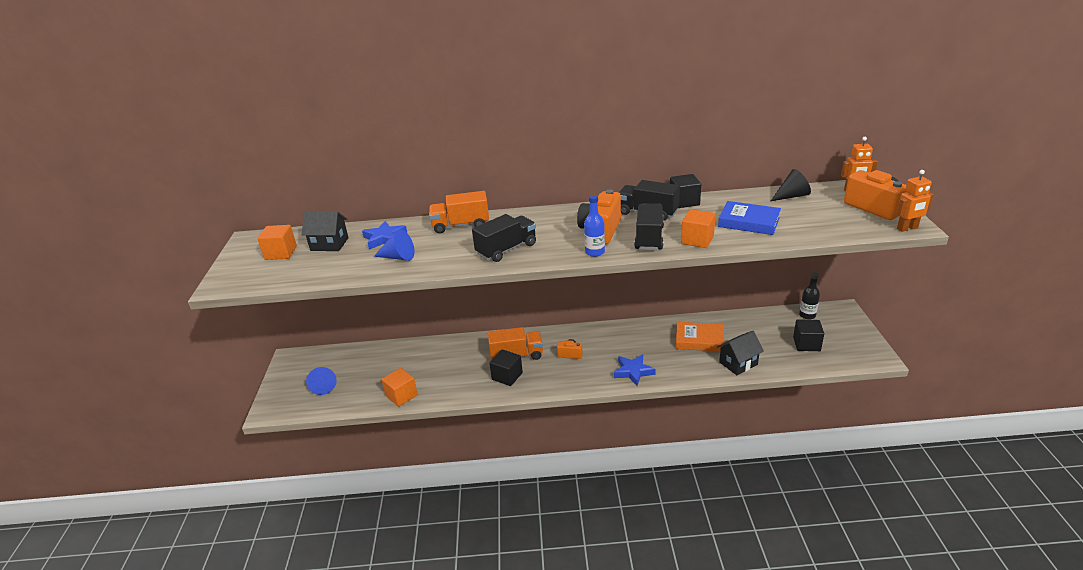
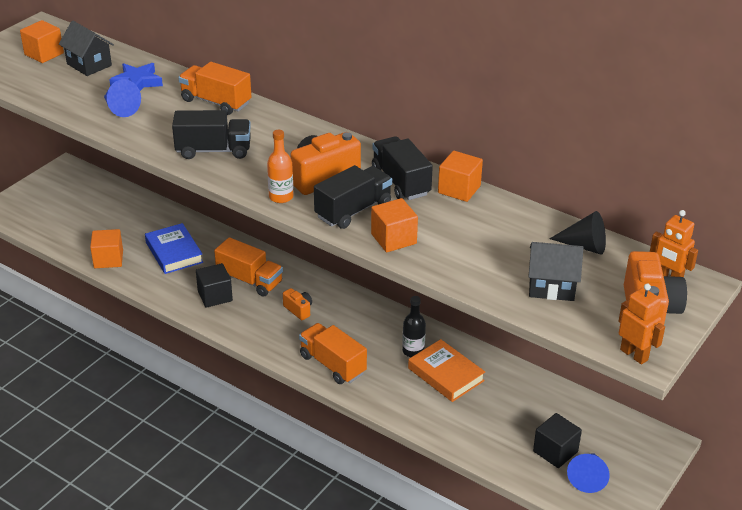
camera: 35 degrees right, 5 degrees up
(324, 386) = (61, 211): blue cone -> blue cone (588, 478)
(595, 252) = (281, 197): blue bottle -> orange bottle
(633, 372) = (332, 364): blue star -> orange truck
(684, 202) = (459, 189): black cube -> orange cube
(738, 363) = (448, 423): black house -> black house (551, 287)
(748, 222) = (480, 249): blue book -> blue book (174, 252)
(807, 315) = (609, 423): black bottle -> black bottle (413, 351)
(907, 228) = (634, 354): orange robot -> orange robot turned 150 degrees counterclockwise

